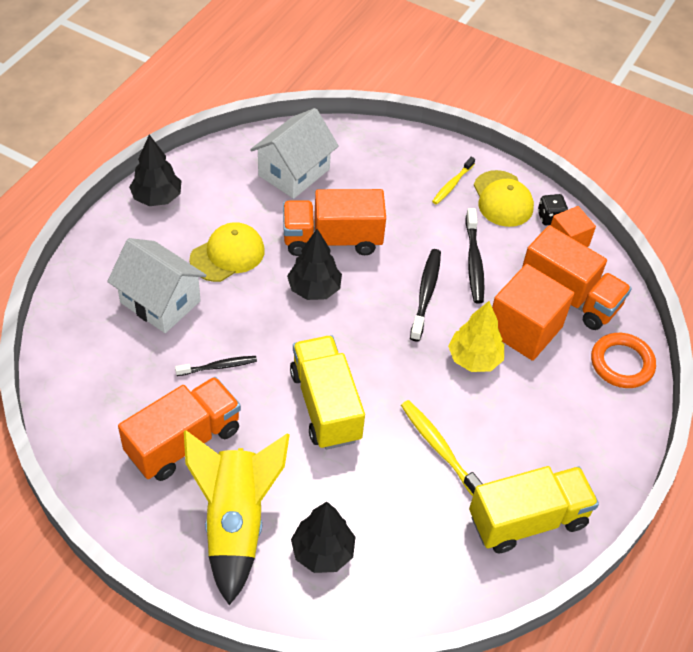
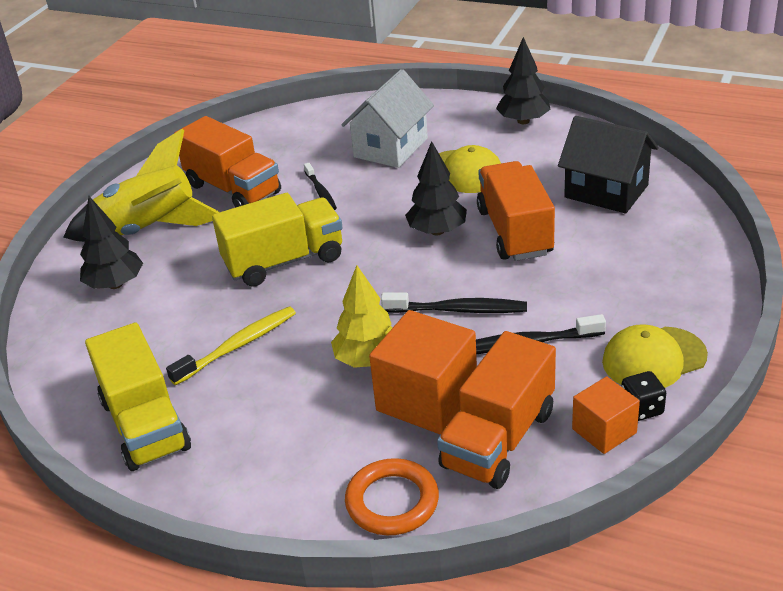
camera: 90 degrees right, 15 degrees down
(294, 172) = (606, 191): white house -> black house
(452, 184) = (655, 310): yellow toothbrush -> none

